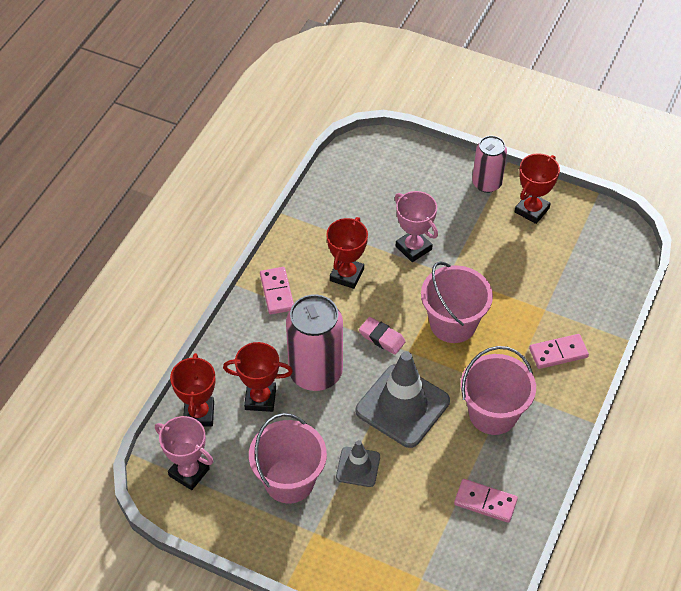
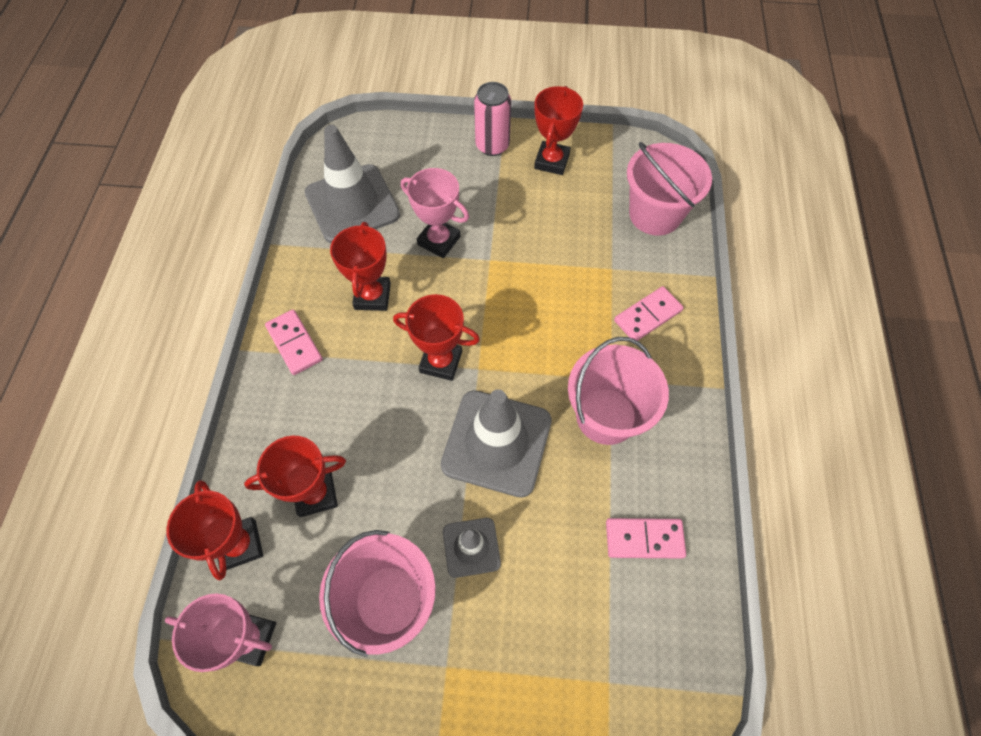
camera: 20 degrees left, 10 degrees up
(315, 372) = (375, 434): pink can -> none
(354, 199) = (352, 204): none -> grey traffic cone
(382, 338) = (441, 362): pink eraser -> red trophy
(453, 323) = (517, 318): pink bucket -> pink bucket (655, 214)

